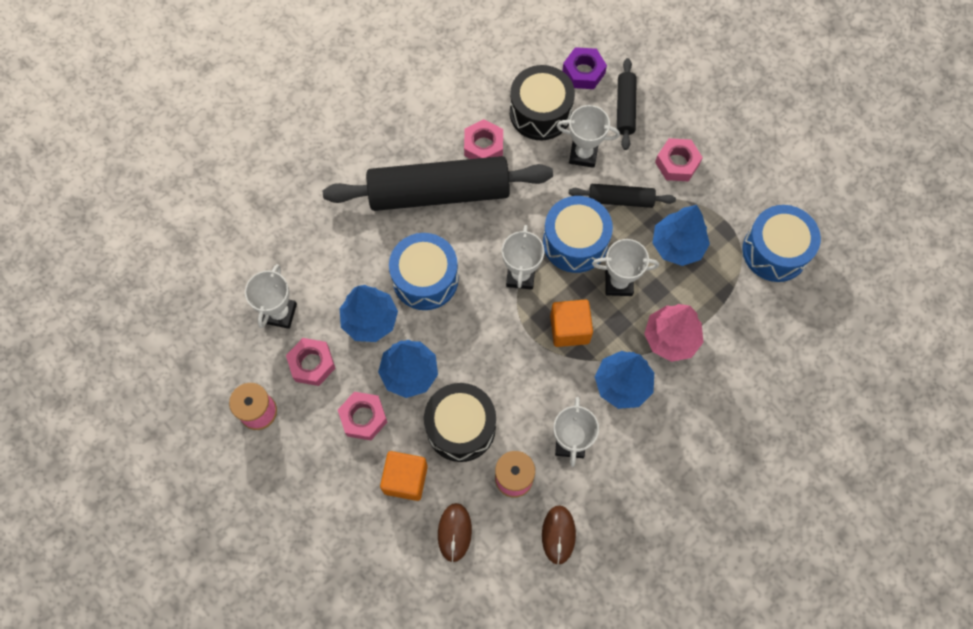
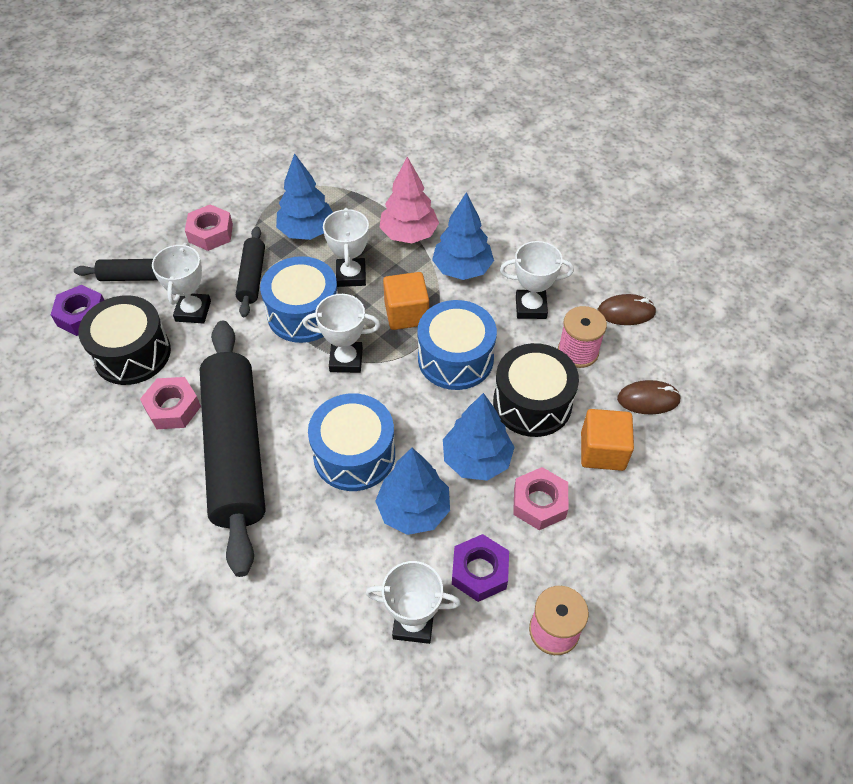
camera: 95 degrees left, 15 degrees down
(312, 364) = (479, 571): pink nut -> purple nut
(775, 251) = (312, 163): blue drum -> blue drum (455, 358)

